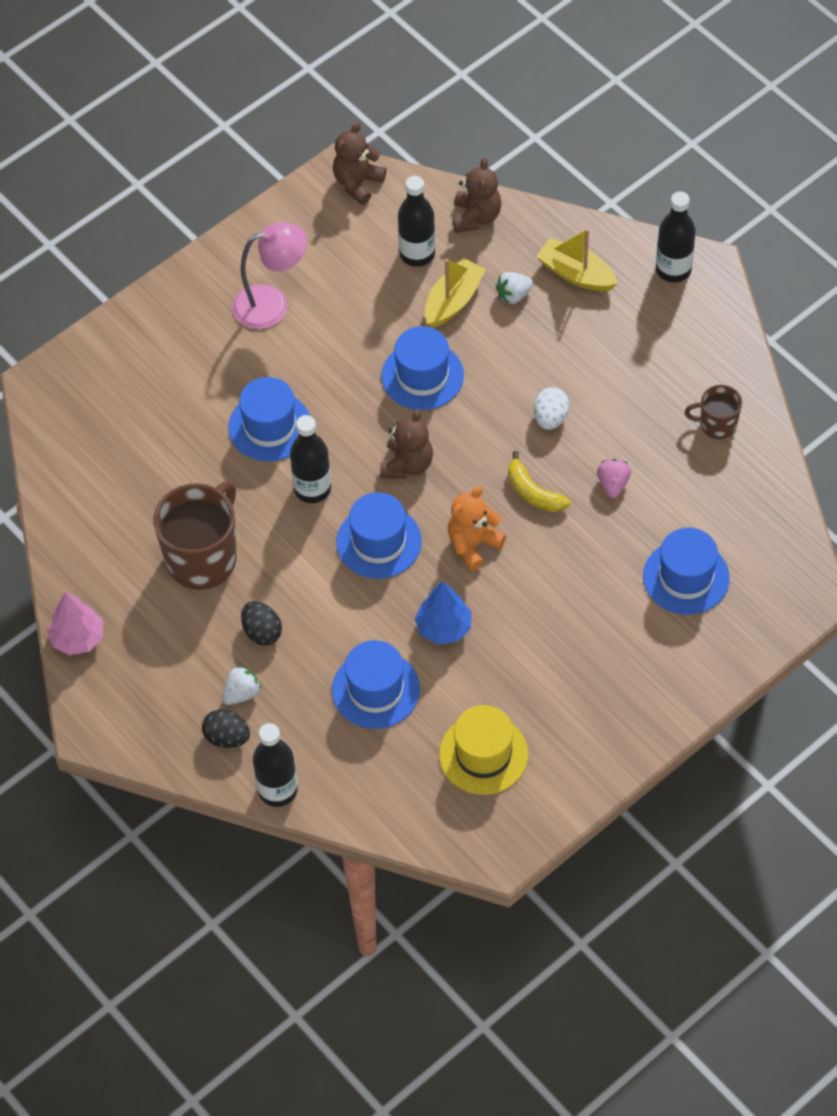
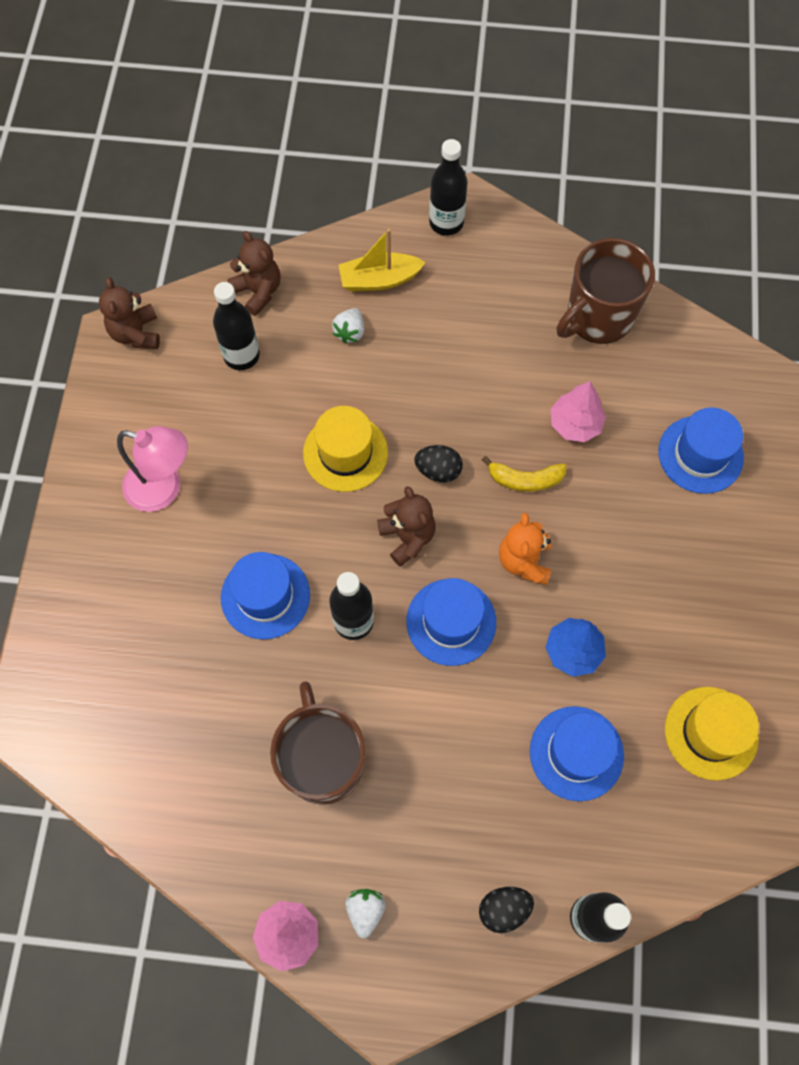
camera: 45 degrees left, 10 degrees up
(241, 693) = (476, 856): white strawberry -> white strawberry (365, 910)
(262, 632) = (437, 785): black egg -> black egg (438, 470)
(272, 304) = (164, 489): pink lamp -> pink lamp turned 75 degrees clockwise
(422, 376) = (345, 453): blue hat -> yellow hat
(453, 301) = (308, 372): yellow boat -> none
(550, 418) = (476, 409): white egg -> none
(613, 484) = (575, 424): pink strawberry -> pink tree
(717, 424) = (598, 317): brown mug -> brown mug, size x1.92

